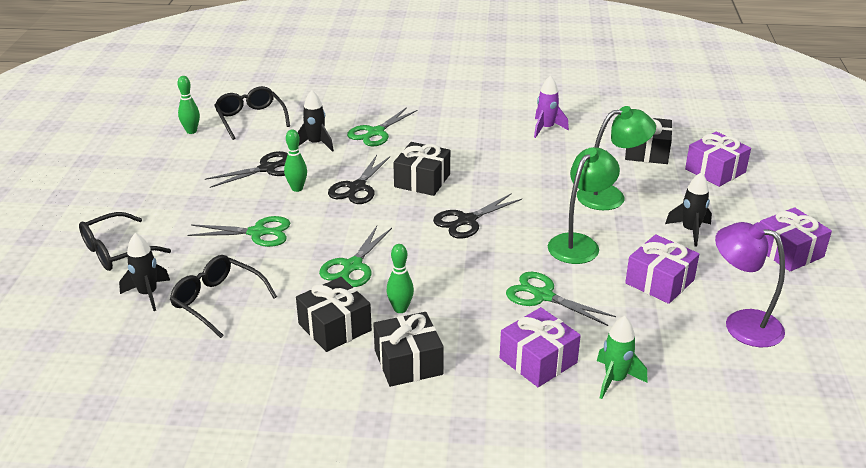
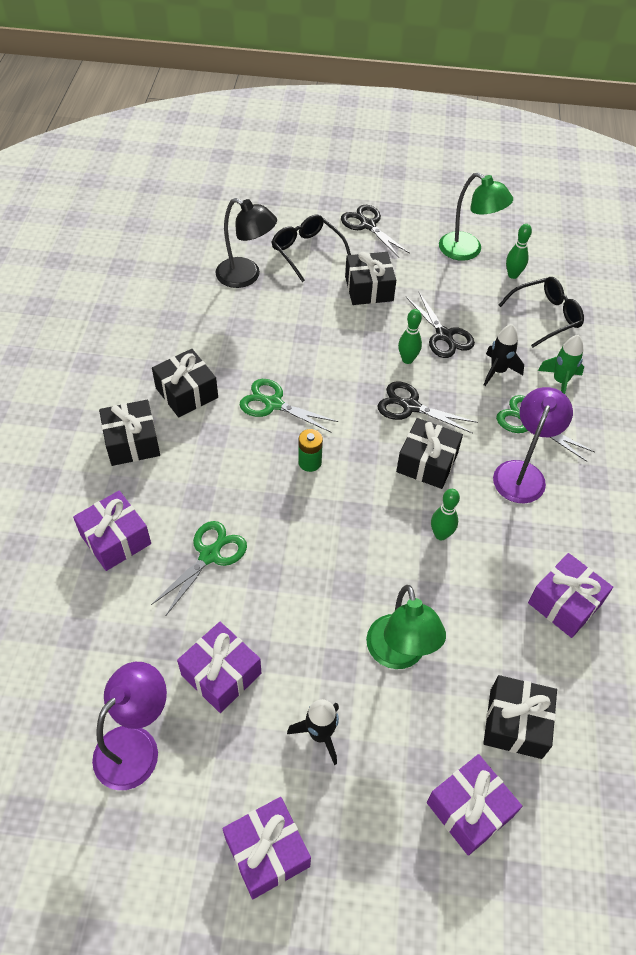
camera: 90 degrees right, 20 degrees up
(148, 294) = (246, 276): black rocket -> black lamp
(191, 210) = (369, 289): none -> black gift
(217, 301) = (232, 317): black glasses -> none
(258, 233) = (330, 335): green scissors -> none
(400, 309) = (205, 438): green bowling pin -> green bowling pin (441, 534)
(427, 242) = (309, 462): none -> green battery
(429, 138) = (522, 473): none -> purple lamp
(466, 221) = (347, 498): black scissors -> black scissors (367, 225)
(546, 128) = (565, 603): purple rocket -> purple gift
(579, 243) = (299, 603): green lamp -> green lamp (468, 251)
(615, 380) = (76, 599): green rocket -> green rocket (560, 381)

